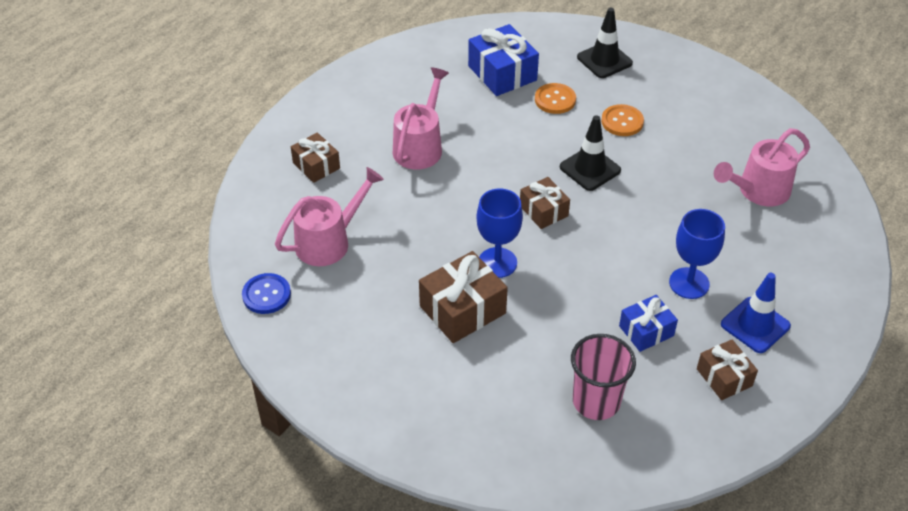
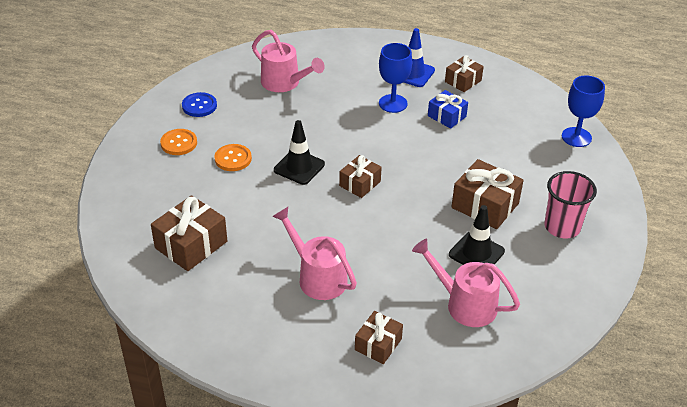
camera: 110 degrees left, 5 degrees down
(266, 295) = (545, 326): blue button -> blue button (199, 106)
(420, 146) = (317, 276): pink watering can -> pink watering can turned 45 degrees clockwise
(497, 262) = (428, 197): blue goblet -> blue goblet (576, 137)
(502, 73) = (191, 245): blue gift -> brown gift
(555, 100) = (218, 202): orange button -> orange button (179, 143)
(596, 401) = (518, 129): pink cup -> pink cup (562, 227)
(604, 60) = (150, 182): black traffic cone -> black traffic cone (476, 253)

